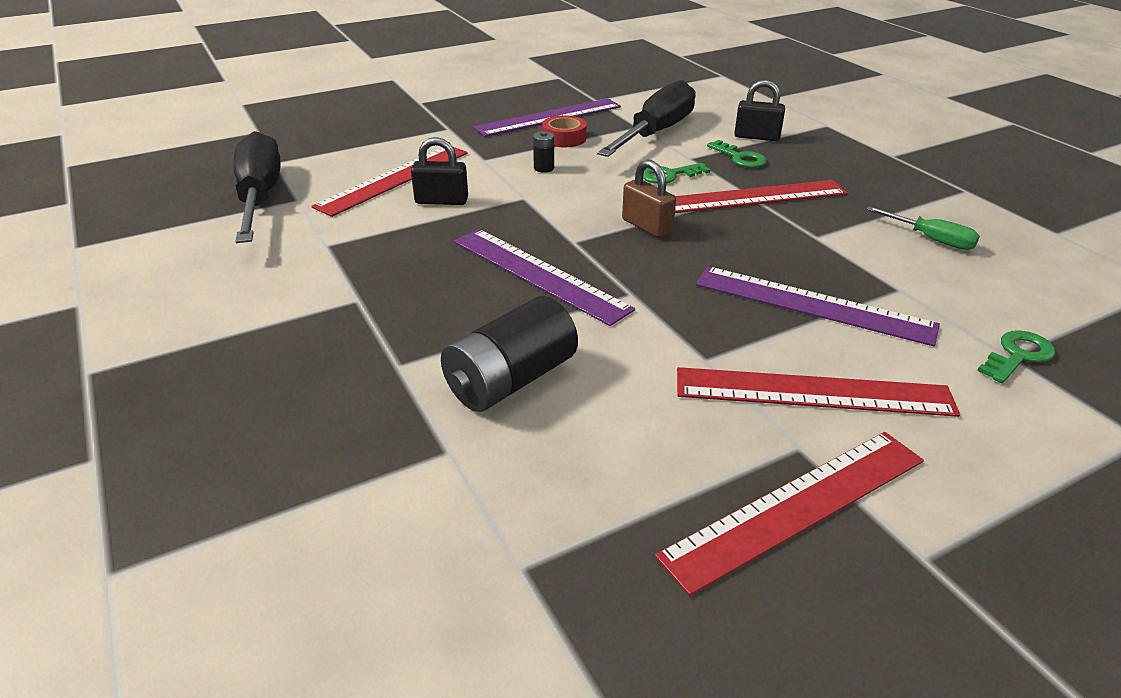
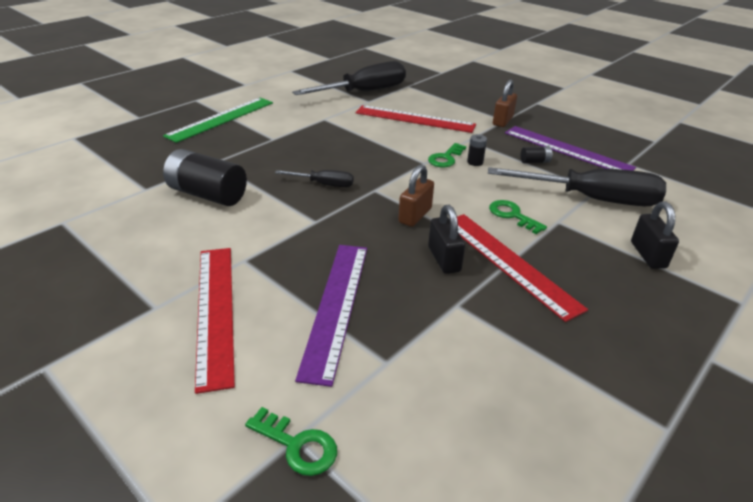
camera: 70 degrees right, 0 degrees up
(221, 346) = (221, 119): none -> green ruler
(441, 201) = (397, 138): black padlock -> black padlock (444, 259)
(451, 130) = (502, 121): none -> brown padlock
(539, 274) = (324, 184): purple ruler -> black screwdriver
(564, 138) = (534, 161): red tape -> black battery
(740, 158) = (586, 249): green key -> green key (445, 158)
(796, 506) = (96, 308): red ruler -> none
(931, 239) = (506, 388): green screwdriver -> none

